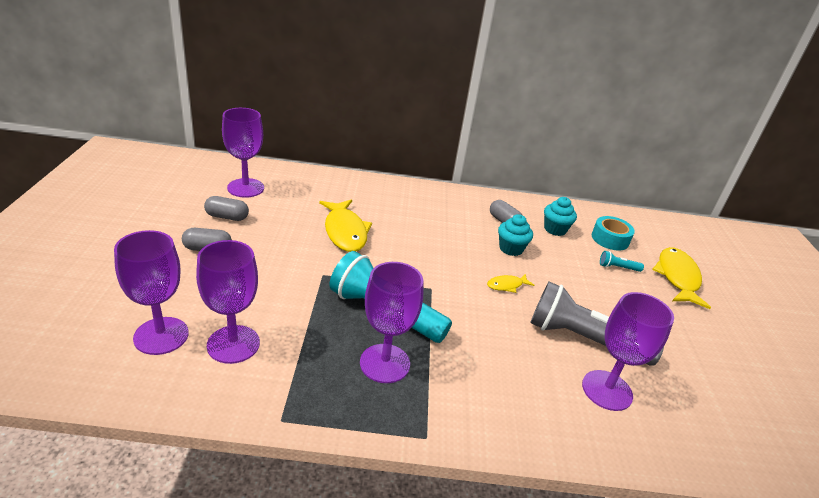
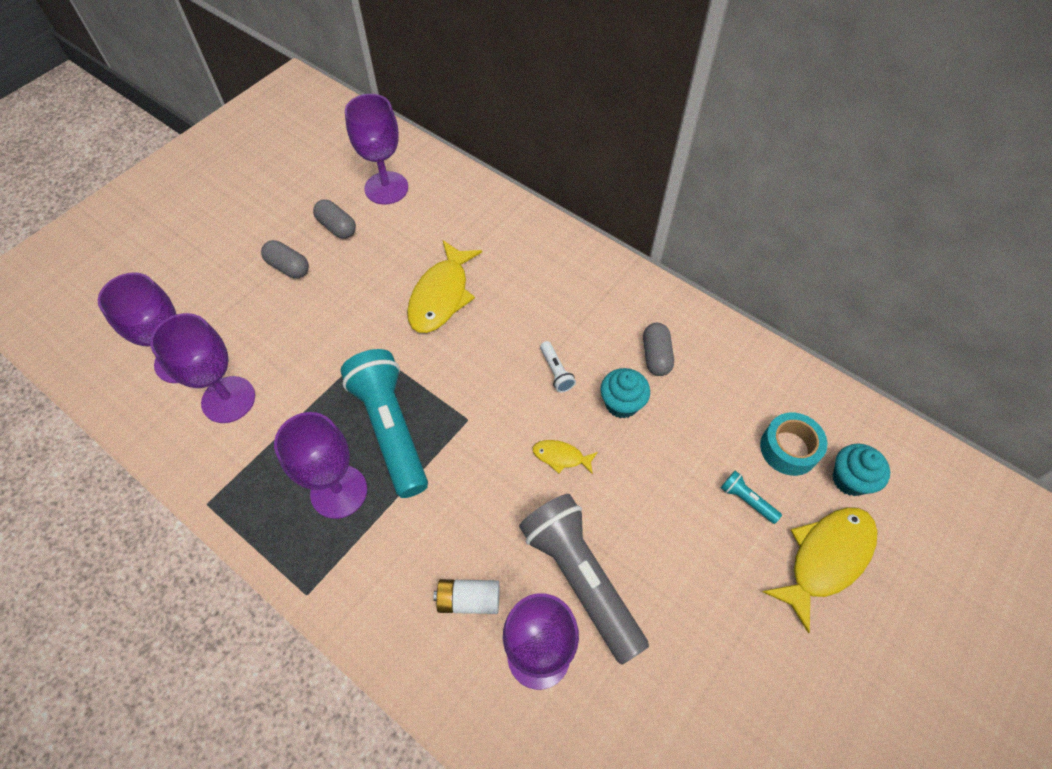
camera: 40 degrees right, 25 degrees up
(458, 246) = (556, 372): none -> white flashlight
(536, 382) = (468, 600): none -> white battery
(555, 229) = (719, 398): turquoise cupcake -> turquoise cupcake (850, 479)

